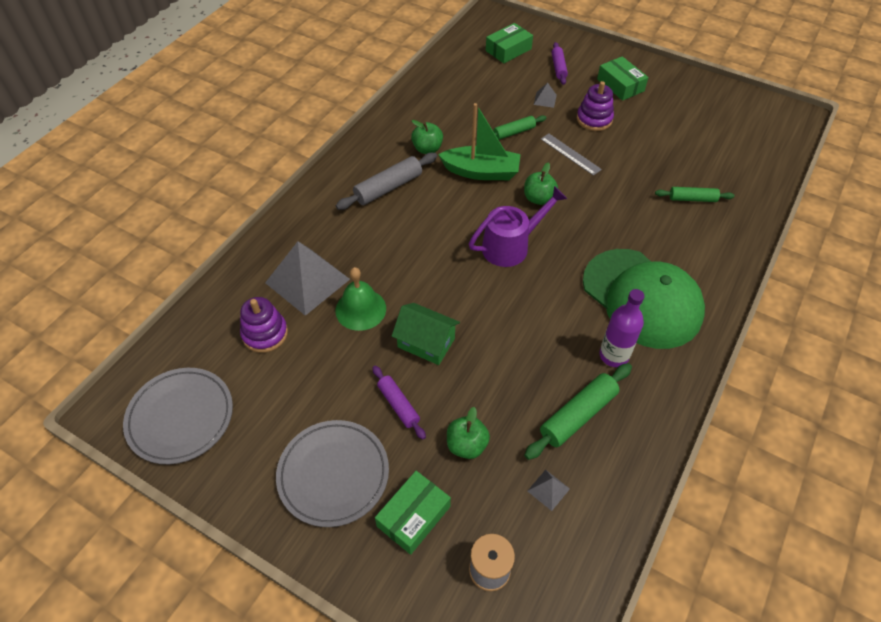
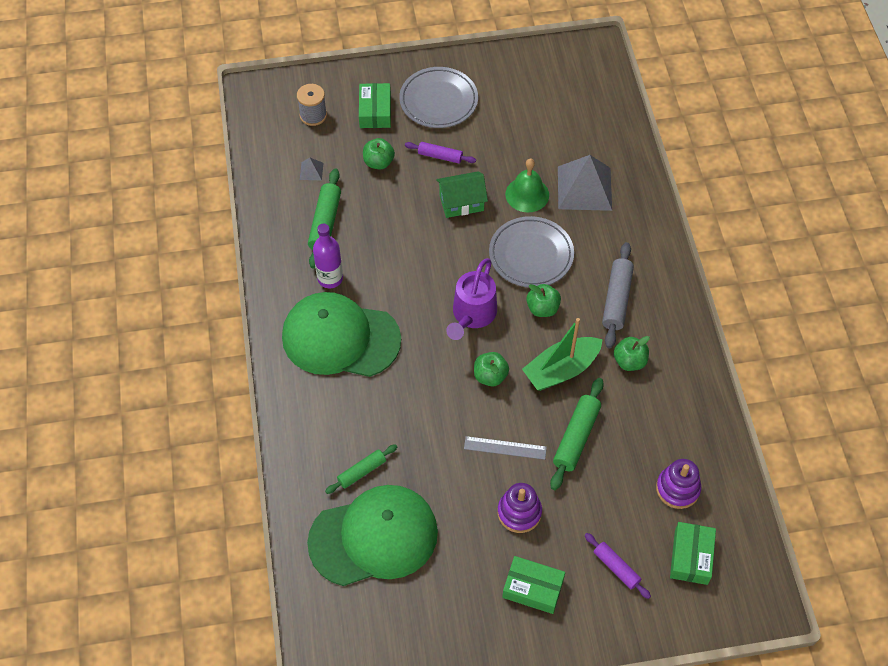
camera: 140 degrees right, 5 degrees up
(180, 417) = (555, 69): grey plate -> grey plate (531, 255)
(265, 334) = (568, 139): purple stacking toy -> purple stacking toy (677, 489)
(450, 216) = (542, 308): none -> green apple
(514, 132) = (576, 437): green rolling pin -> green rolling pin, size x1.57
(545, 99) = (587, 505): grey pyramid -> none
(710, 160) = (374, 537): none -> green cap

